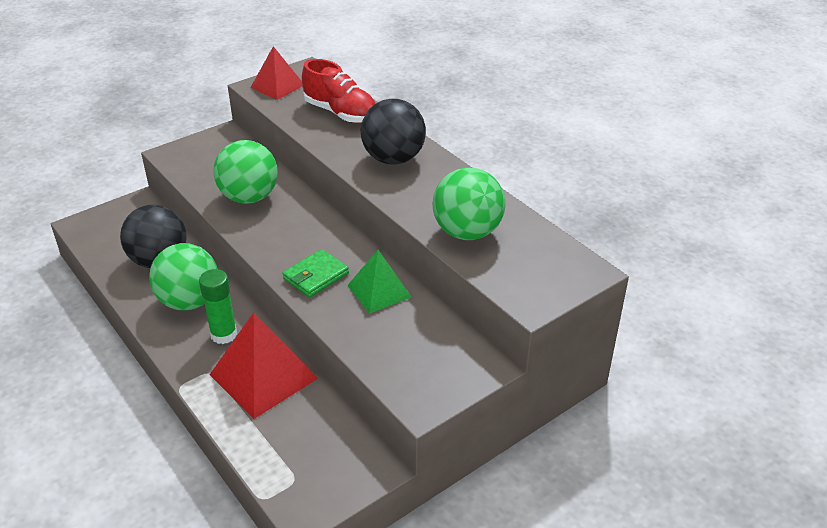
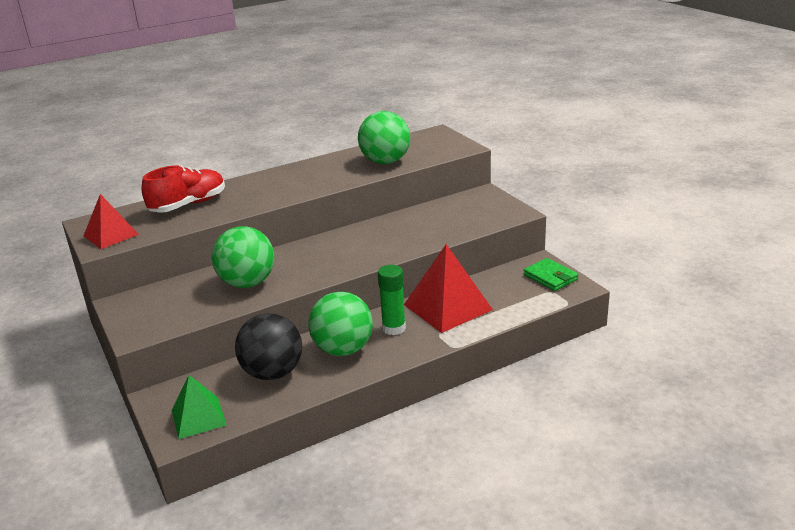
camera: 80 degrees left, 10 degrees down
(316, 276) = (375, 249): green wallet -> green wallet (550, 277)
(379, 291) = (401, 225): green pyramid -> green pyramid (198, 417)
(393, 159) = (277, 184): black ball -> none

